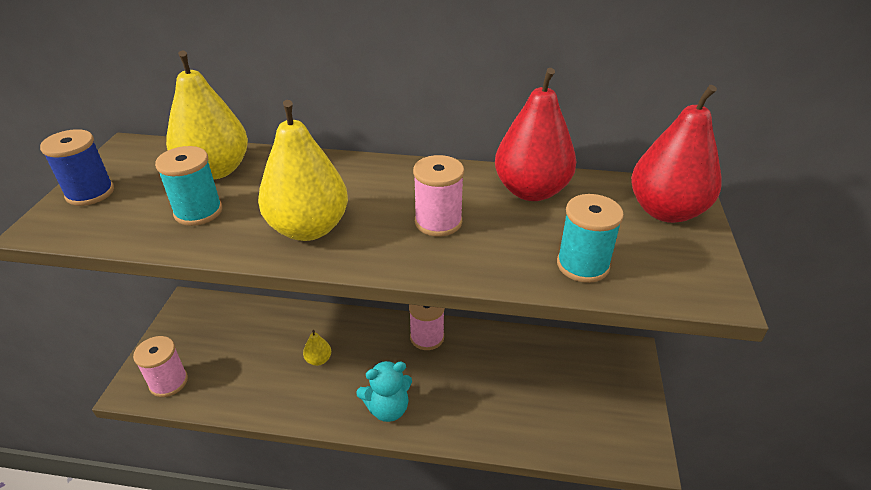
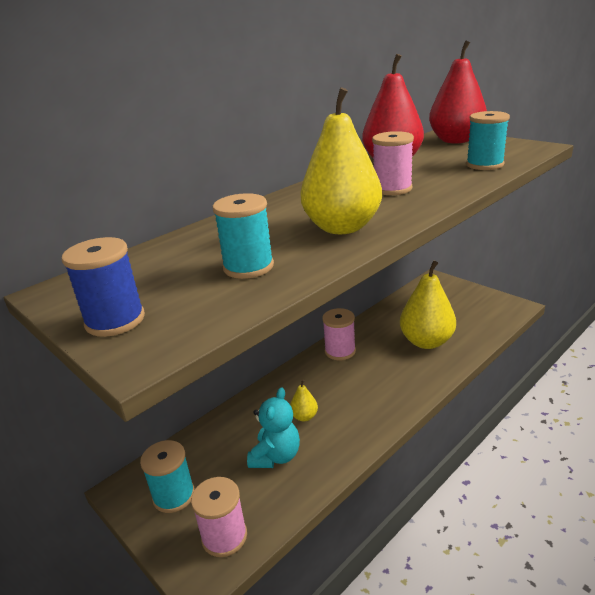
camera: 50 degrees left, 10 degrees down
(193, 332) = (174, 495): none -> turquoise spool
(215, 170) = (188, 252): yellow pear -> yellow pear (426, 342)
(387, 408) = (392, 395): turquoise teddy bear -> turquoise teddy bear (276, 456)

